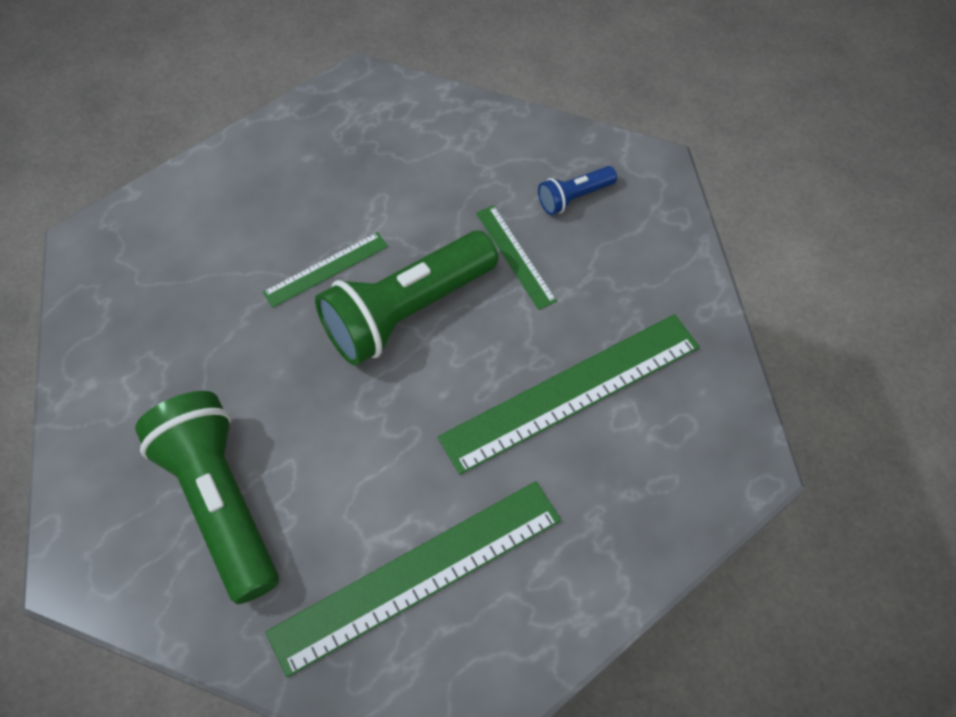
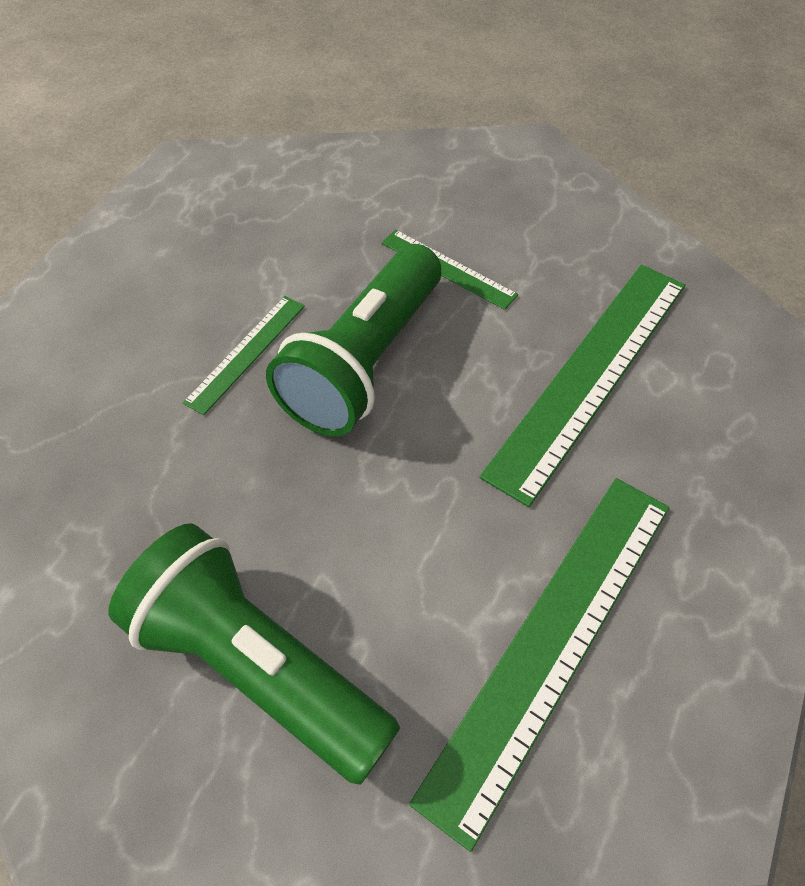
camera: 25 degrees left, 5 degrees down
(574, 197) = (472, 197): blue flashlight -> none

